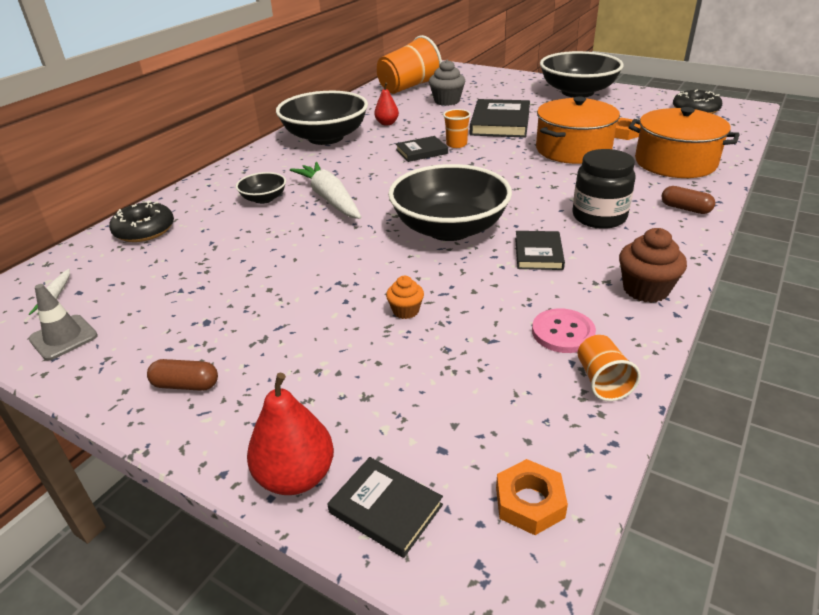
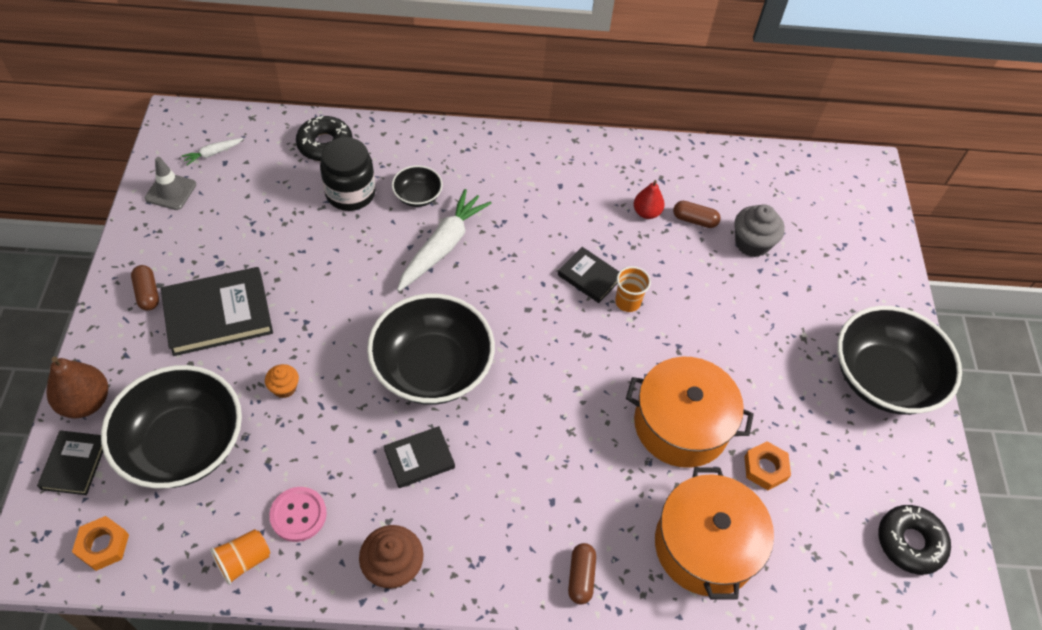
camera: 55 degrees right, 20 degrees up
(296, 477) = (86, 402): red pear -> brown pear
(325, 137) = (576, 175): black bowl -> black bowl (183, 444)
(409, 87) = (773, 186): orange cup -> none
(410, 112) = (694, 220): none -> brown capsule
(500, 123) = (717, 323): black book -> black book (218, 314)
(599, 217) = (519, 494): black jar -> black jar (350, 193)

